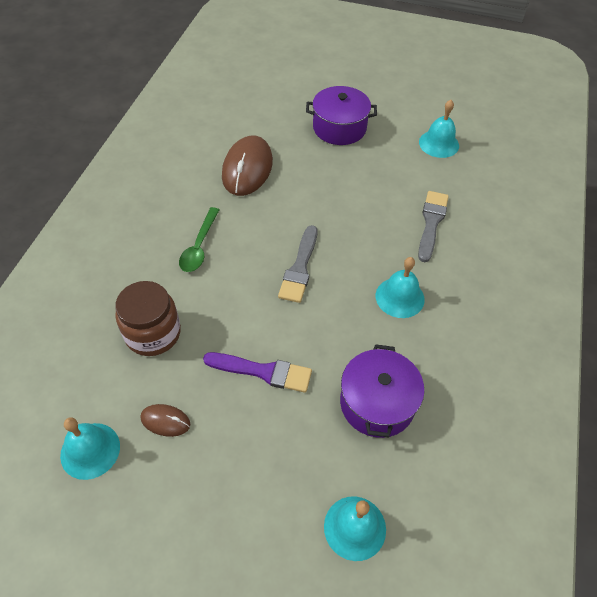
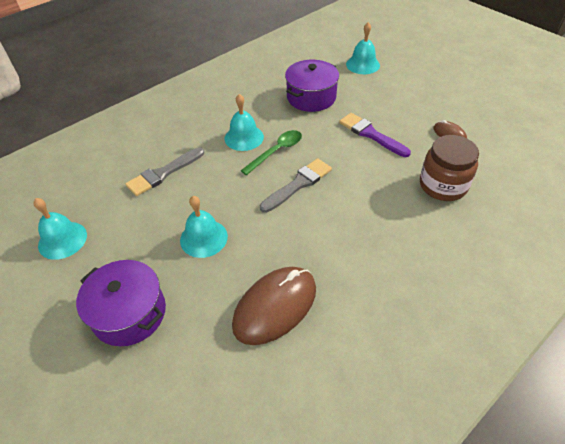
camera: 145 degrees left, 5 degrees down
(90, 450) = (504, 138): turquoise bell -> turquoise bell (203, 238)
(199, 246) = (374, 238): green spoon -> green spoon (276, 151)

